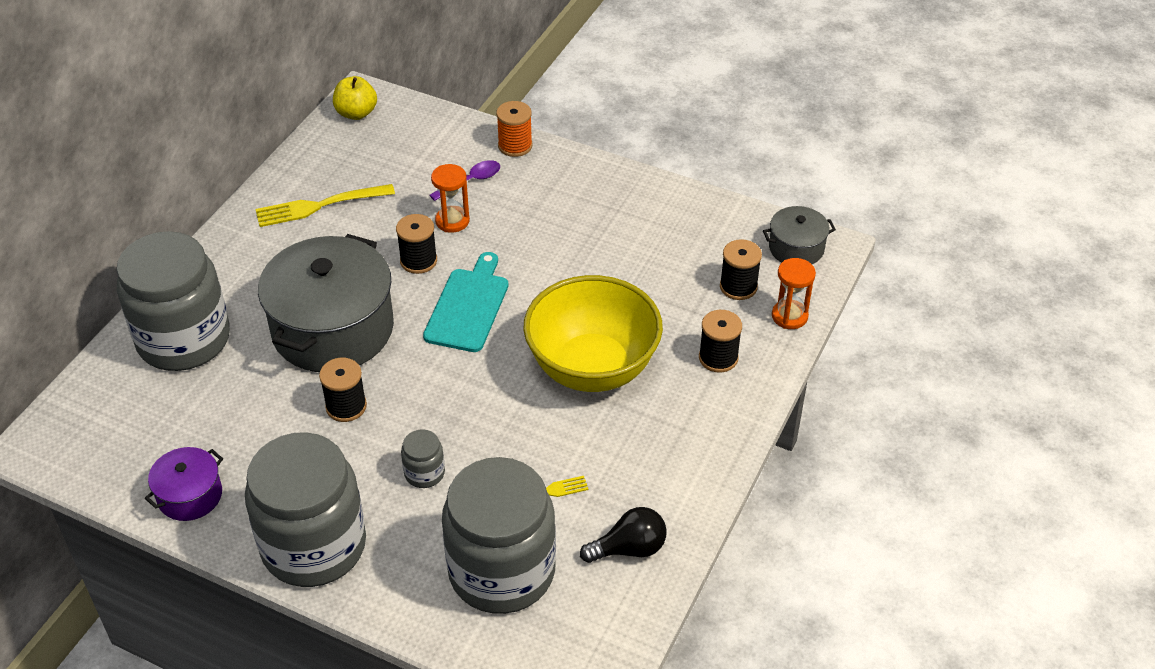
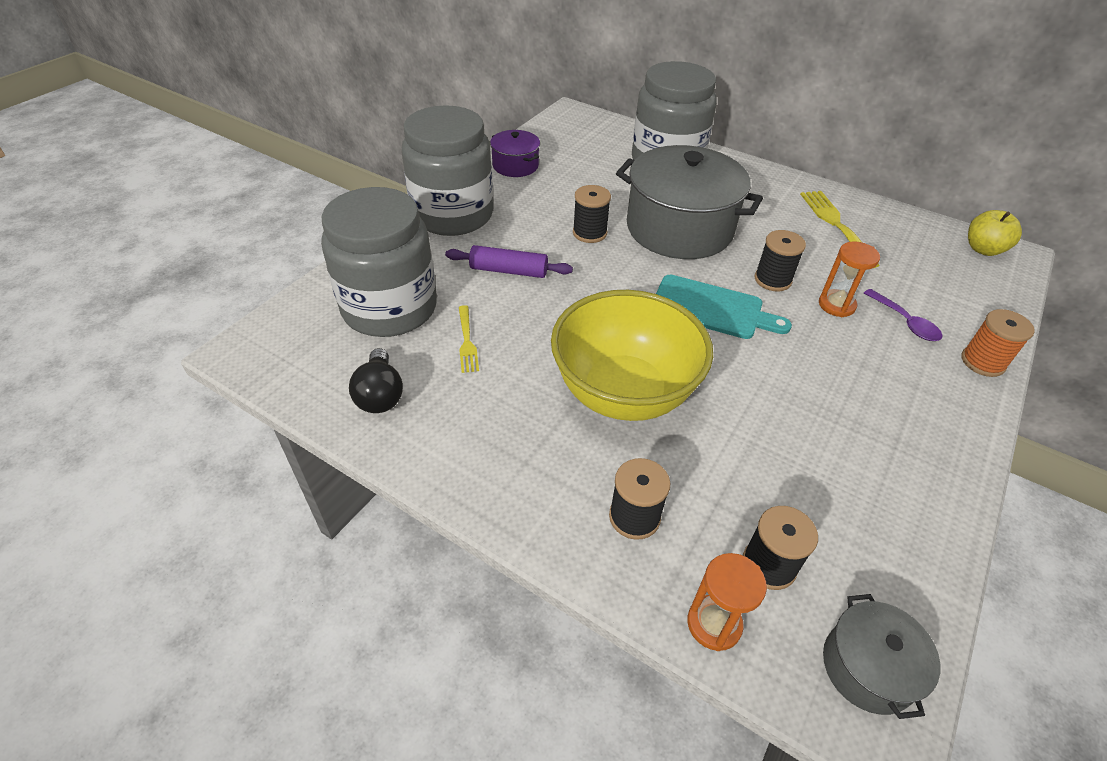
camera: 95 degrees right, 0 degrees up
(424, 473) = (508, 271): grey jar -> purple rolling pin

